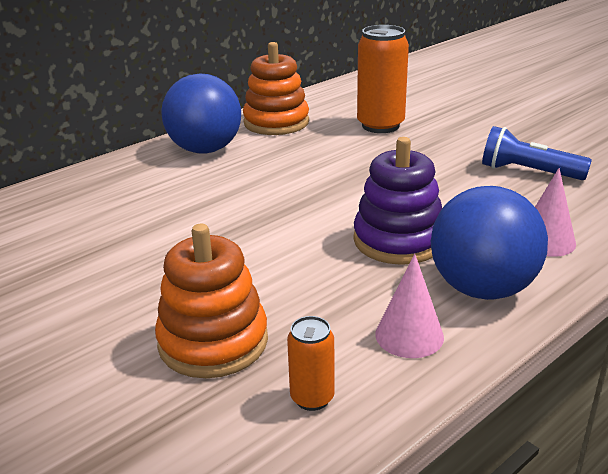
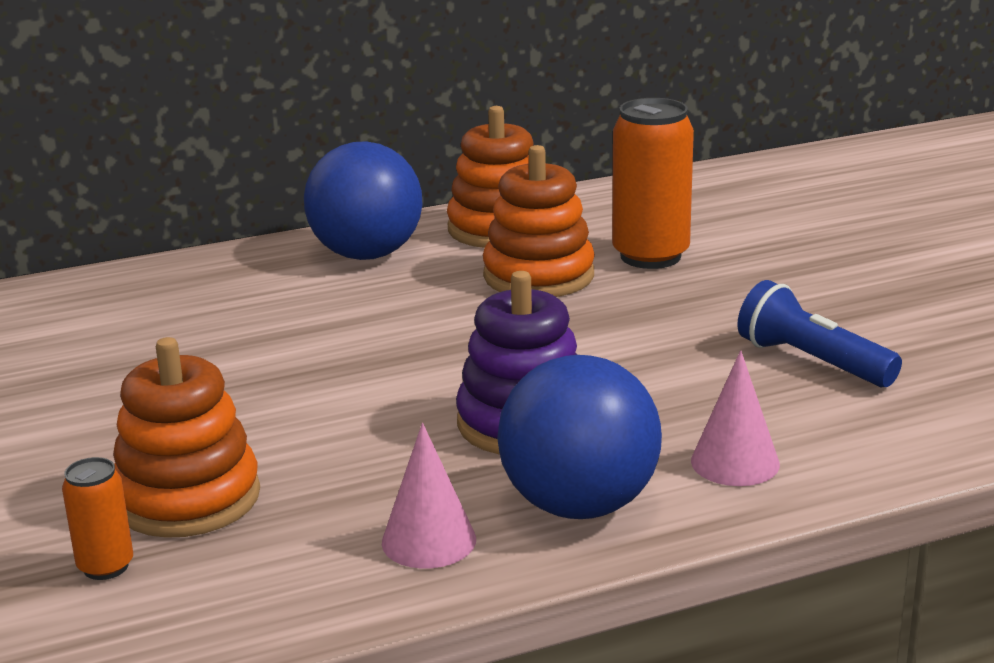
camera: 20 degrees right, 5 degrees down
(312, 398) = (251, 582): orange can -> orange can (106, 567)
(325, 147) = (538, 276): none -> orange stacking toy

